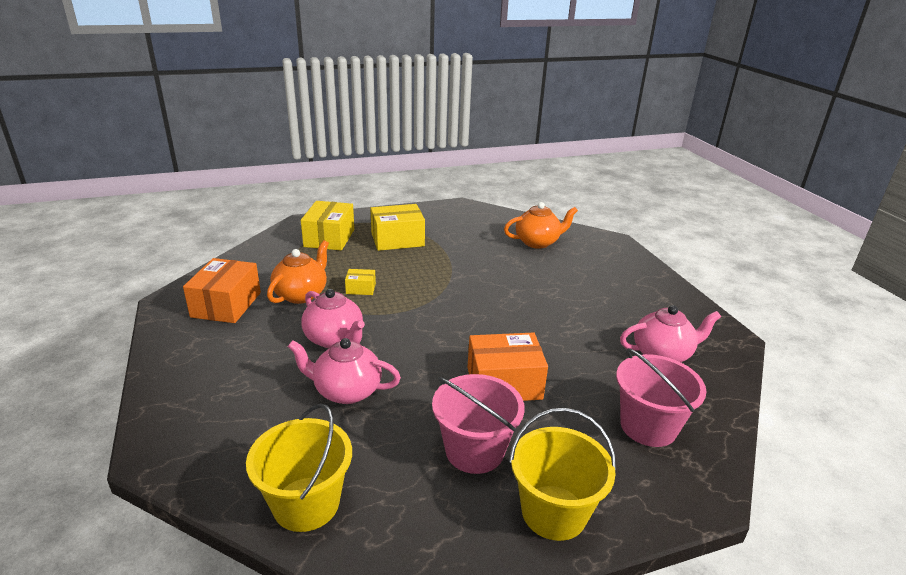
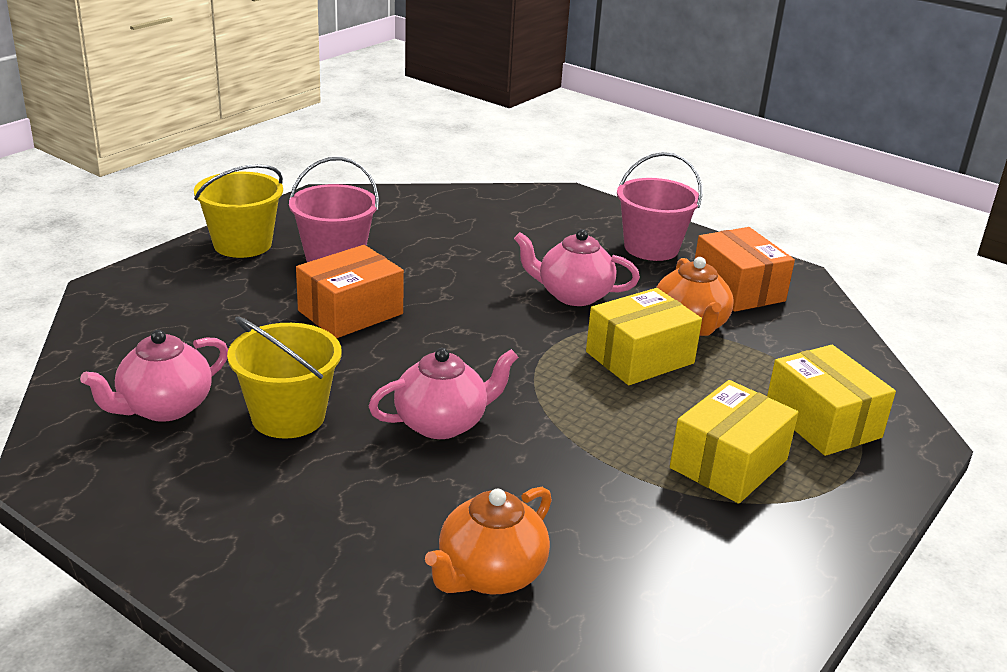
camera: 145 degrees right, 0 degrees up
(306, 504) = (429, 203): yellow bucket -> yellow bucket (288, 416)
(346, 391) = (495, 261): pink teapot -> pink teapot (442, 423)
(360, 289) = (640, 357): yellow box -> yellow box, size x2.03
(648, 426) = (171, 321): pink bucket -> pink bucket (651, 248)

